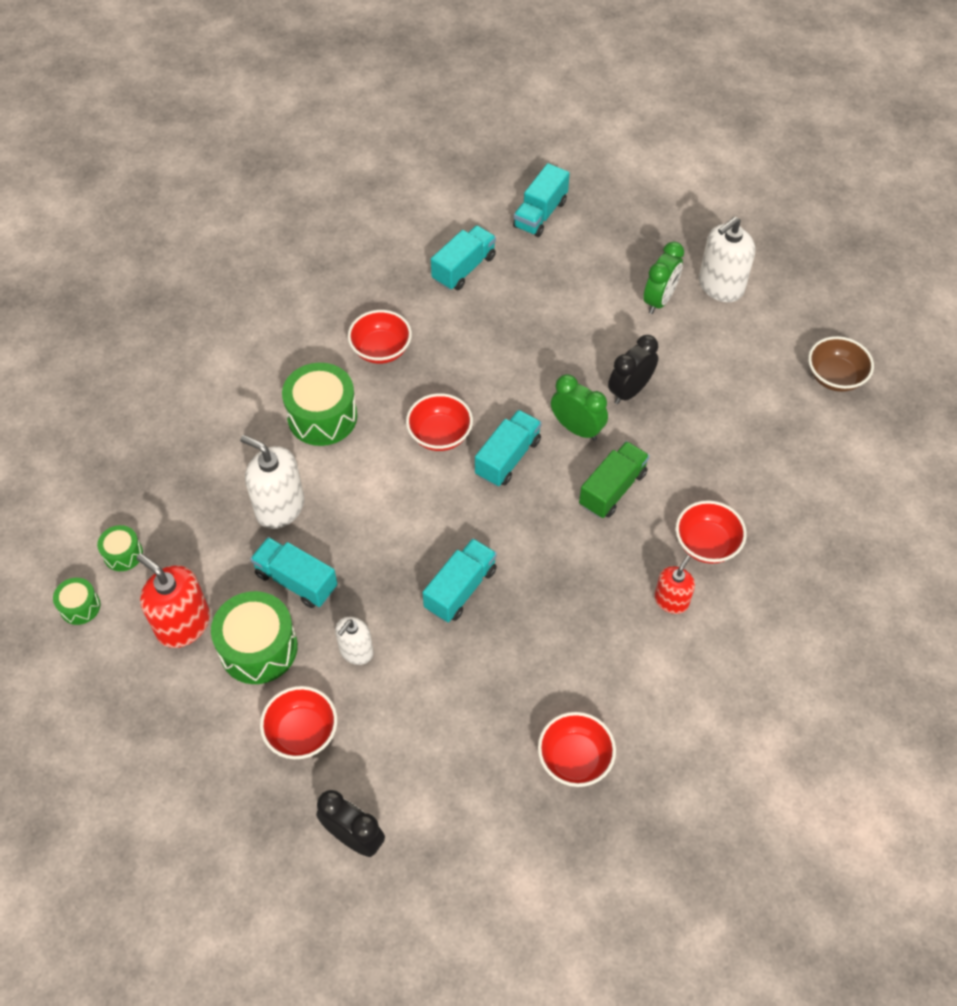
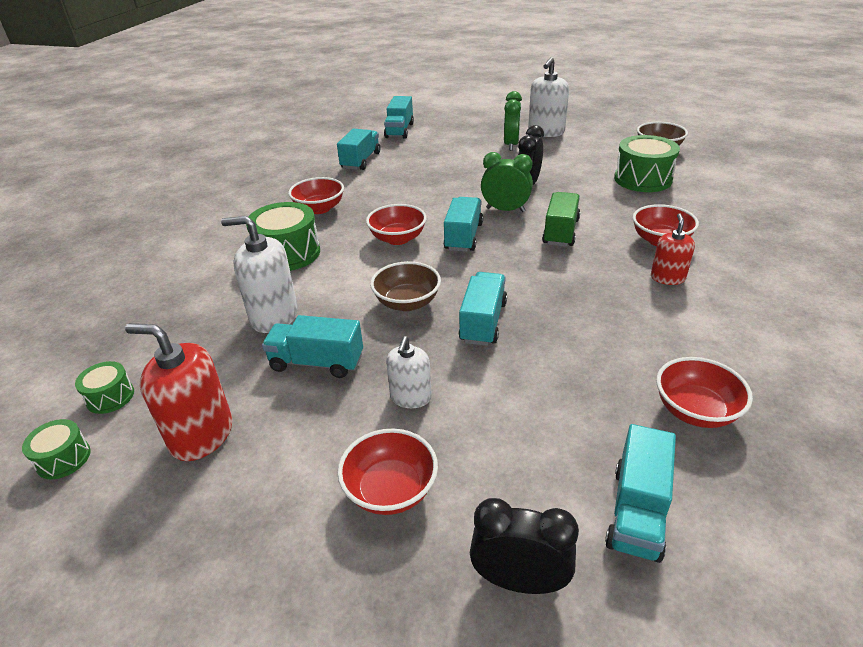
camera: 20 degrees left, 20 degrees down
(258, 648) = (300, 428): green drum -> green drum (642, 179)
(405, 536) = (407, 303): none -> brown bowl
(465, 823) = (637, 511): none -> turquoise truck

